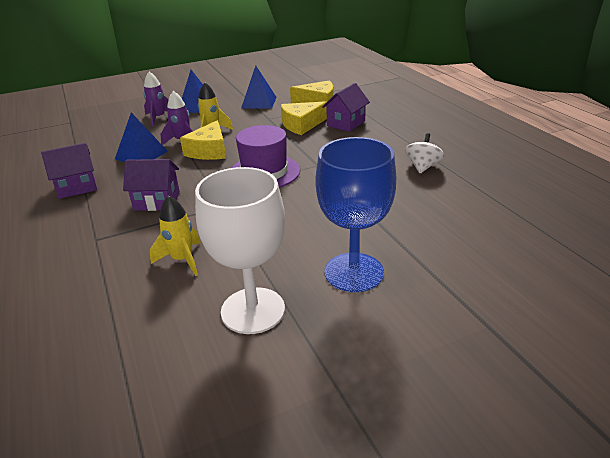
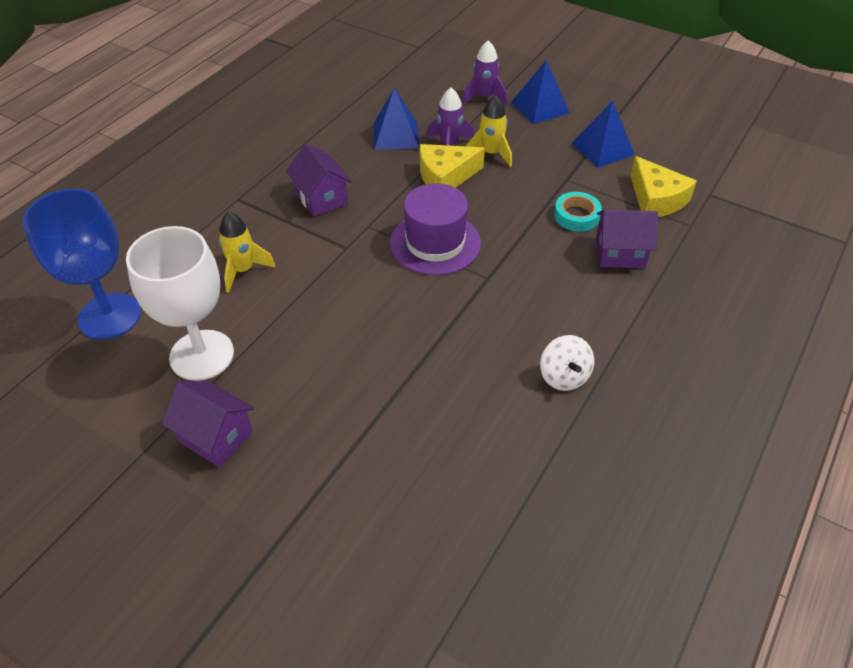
camera: 55 degrees right, 15 degrees up
(77, 187) = (306, 134): purple house -> purple house (216, 437)
(301, 125) = (576, 216): yellow cheese -> turquoise tape
(354, 272) = (298, 401): blue goblet -> blue goblet (110, 316)
(422, 167) = (564, 376): white spinning top -> white spinning top turned 90 degrees clockwise

